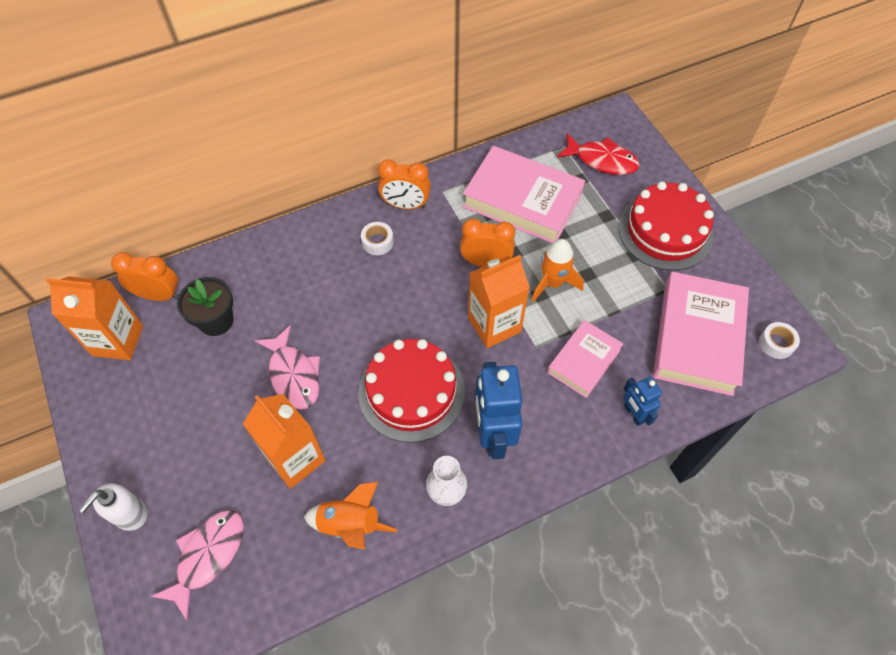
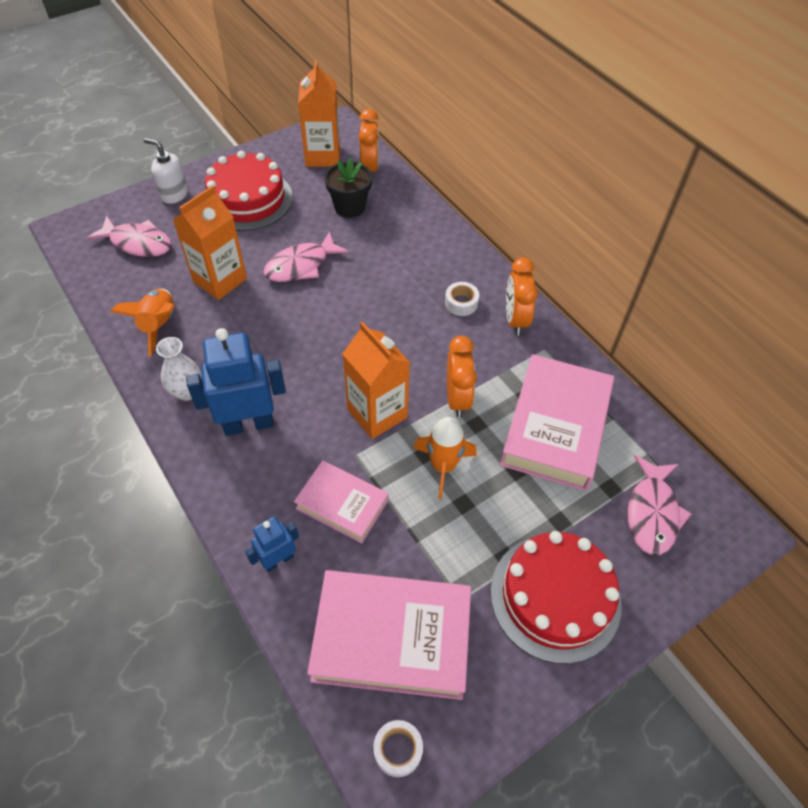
camera: 80 degrees right, 5 degrees down
(411, 392) = (291, 352): red cake -> red cake (247, 199)
(602, 160) = (652, 513): red fish -> pink fish

